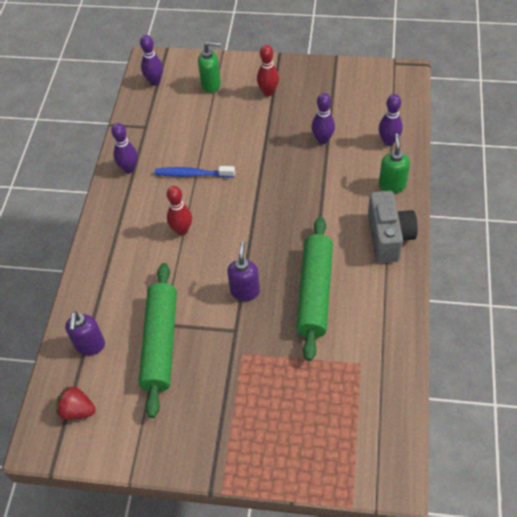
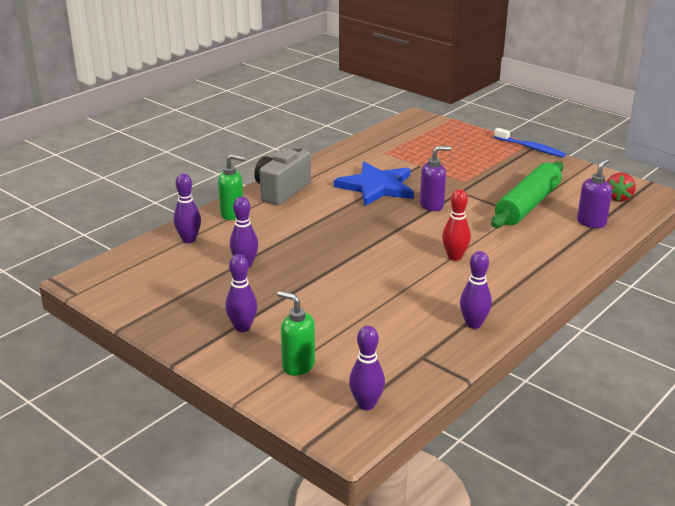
camera: 150 degrees left, 25 degrees down
(77, 410) = (618, 198): red strawberry -> red strawberry turned 60 degrees clockwise
(192, 174) = (406, 291): blue toothbrush -> blue toothbrush (530, 148)
(245, 291) = (432, 205): purple soap dispenser -> purple soap dispenser turned 150 degrees counterclockwise
(268, 92) = (242, 327): red bowling pin -> purple bowling pin
(315, 292) = (377, 187): green rolling pin -> blue star
(392, 185) = (232, 214): green soap dispenser -> green soap dispenser turned 120 degrees counterclockwise

